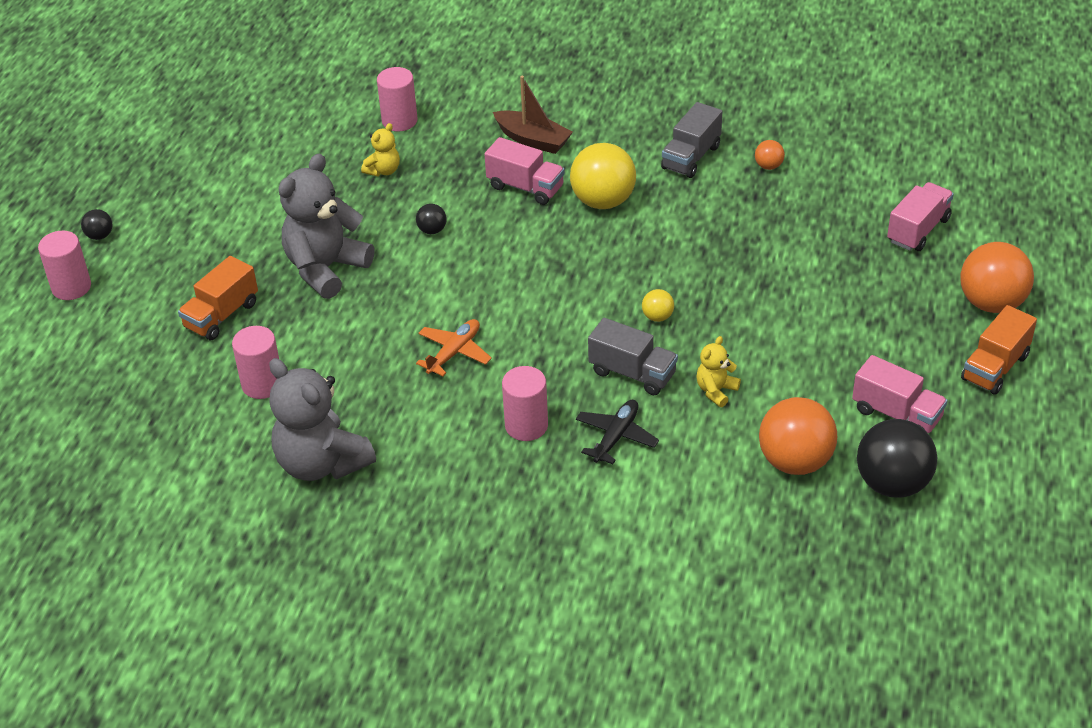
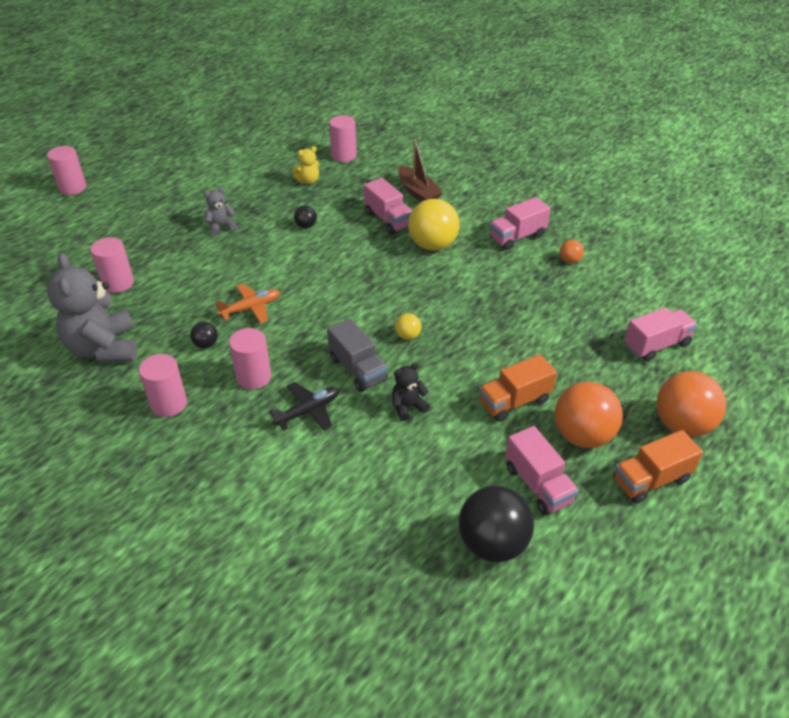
camera: 25 degrees right, 0 degrees up
(100, 236) = (116, 165): black ball -> black ball (206, 344)
(221, 315) = (136, 233): orange truck -> orange truck (514, 401)
(326, 268) = (221, 227): grey teddy bear -> grey teddy bear, size x0.47
(457, 490) = (169, 404): none -> pink cylinder
(691, 157) = (517, 237): grey truck -> pink truck
(716, 391) = (408, 406): yellow teddy bear -> black teddy bear
(795, 461) = (426, 488): orange ball -> orange ball (582, 435)

